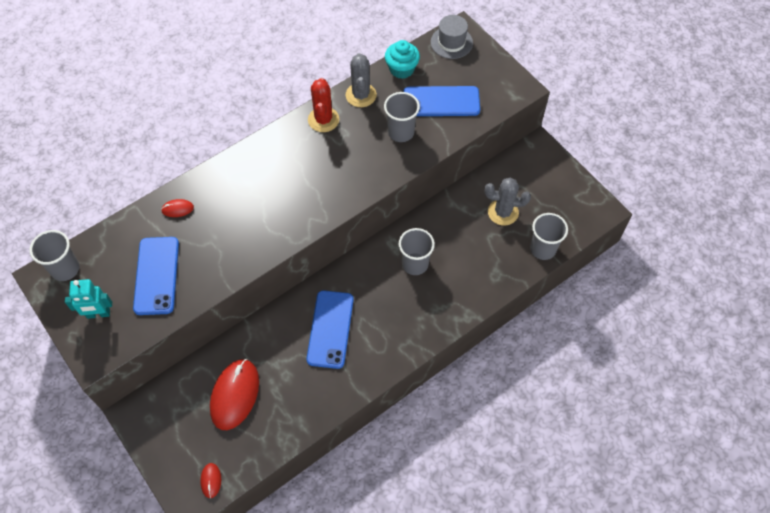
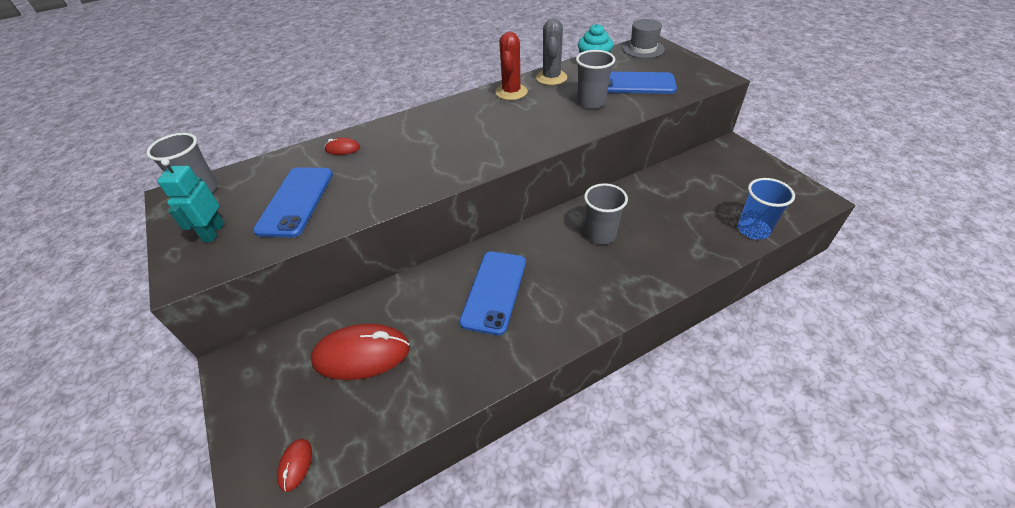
camera: 10 degrees right, 15 degrees down
(98, 314) = (213, 232): turquoise robot -> turquoise robot turned 90 degrees clockwise
(235, 395) = (362, 354): red mouse -> red mouse turned 60 degrees clockwise
(503, 212) = (700, 195): grey cactus -> none
(543, 249) = (753, 230): grey cup -> blue cup

